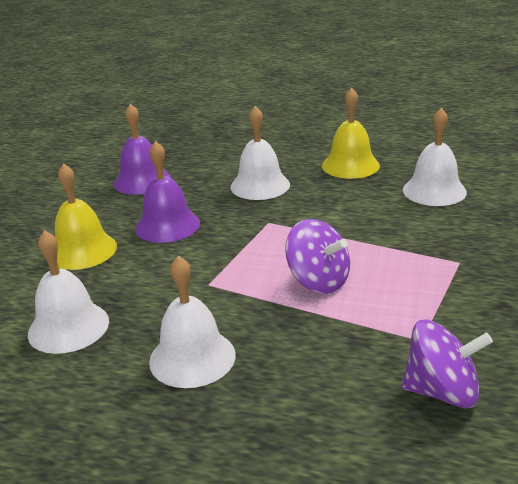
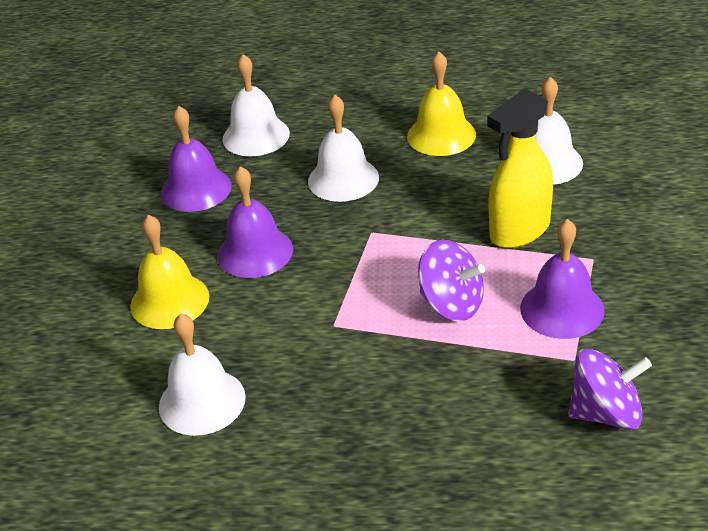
camera: 10 degrees left, 10 degrees up
(192, 357) = (351, 416): white bell -> white bell (256, 136)
(396, 234) = (519, 230): none -> yellow spray bottle
(420, 297) = (562, 309): none -> purple bell

